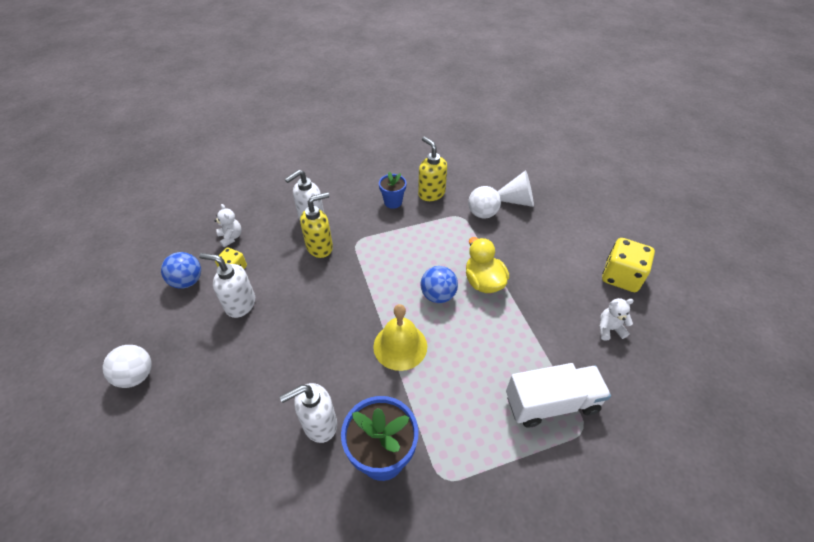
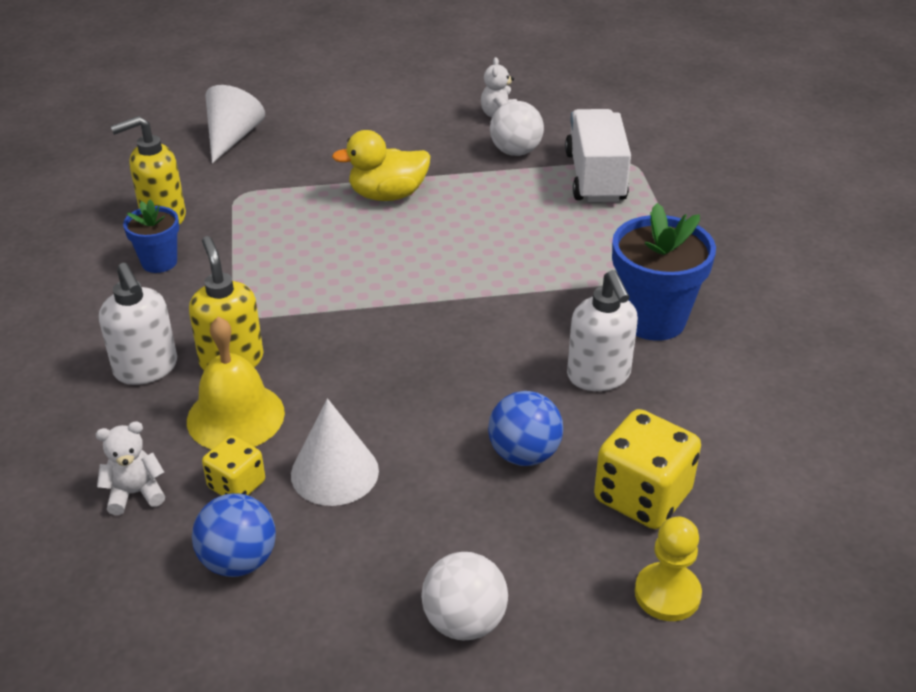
camera: 80 degrees left, 10 degrees down
(136, 476) = (667, 594): none -> yellow pawn
(240, 304) = (334, 472): white soap dispenser -> white cone
(400, 346) = (481, 286): yellow bell -> yellow bell (235, 416)
(438, 295) = (398, 239): blue ball -> blue ball (524, 454)
(482, 214) = (244, 173): white ball -> white ball (515, 151)
(621, 277) = (421, 89): yellow dice -> yellow dice (642, 496)

